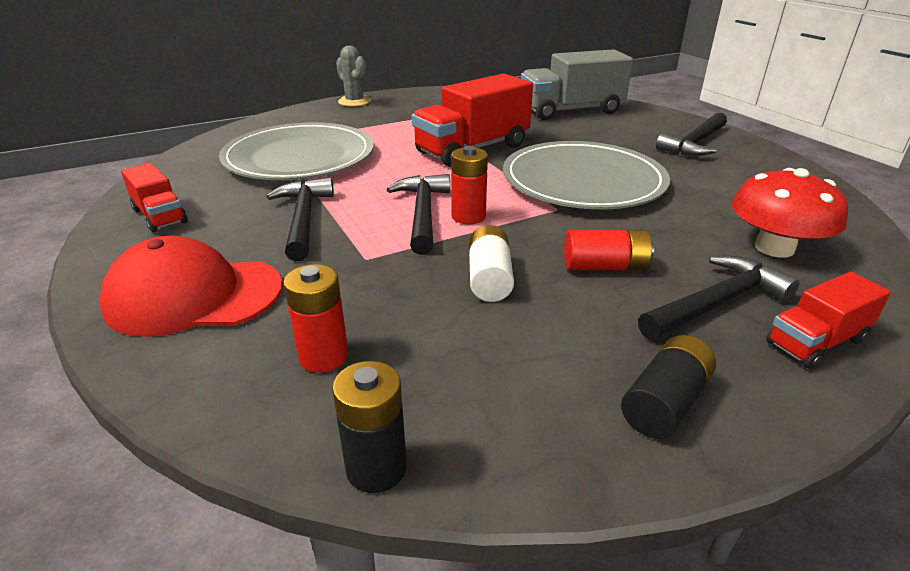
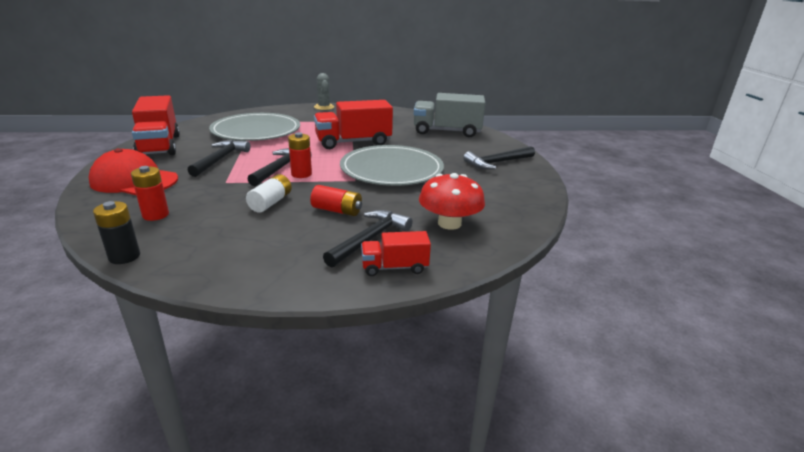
camera: 20 degrees right, 5 degrees down
(160, 216) = (159, 146): red truck -> red truck, size x1.85
(665, 403) = (275, 269): black battery -> none
(716, 303) = (369, 239): black hammer -> black hammer turned 45 degrees counterclockwise

